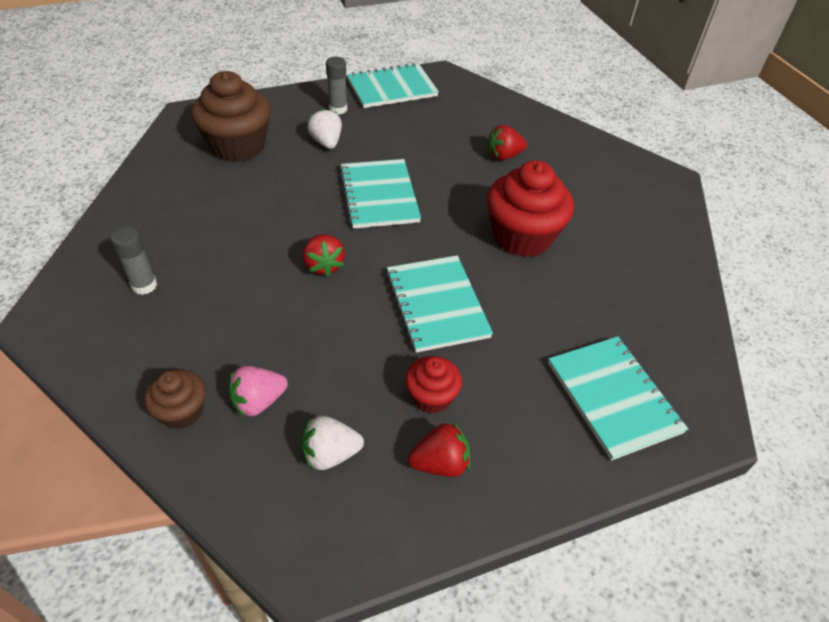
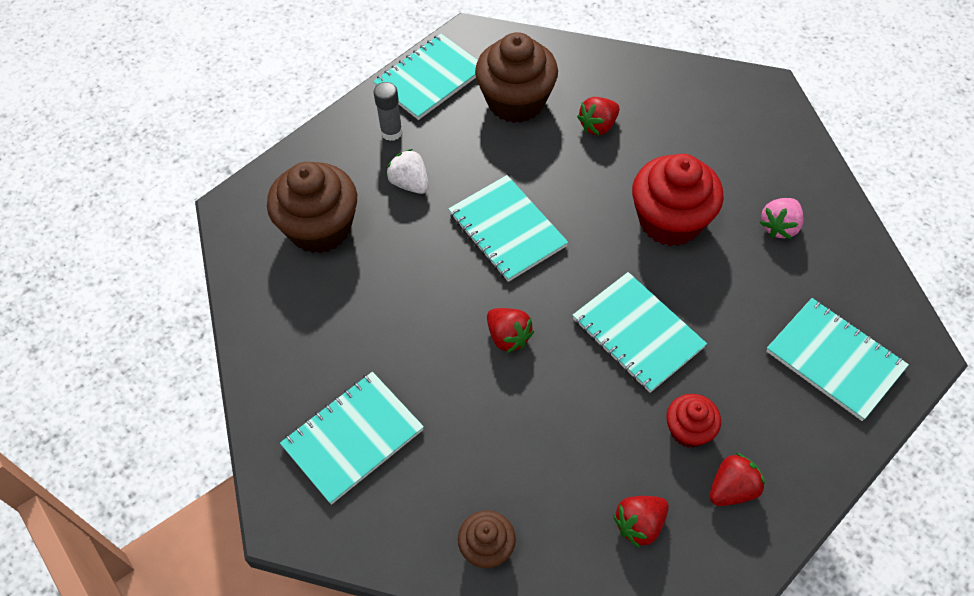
camera: 20 degrees left, 10 degrees up
(144, 285) = (353, 438): grey glue stick -> turquoise notebook
(258, 401) = (546, 506): pink strawberry -> pink strawberry (779, 227)
(330, 454) = (639, 524): white strawberry -> red strawberry
(448, 121) = (516, 101): none -> brown cupcake

